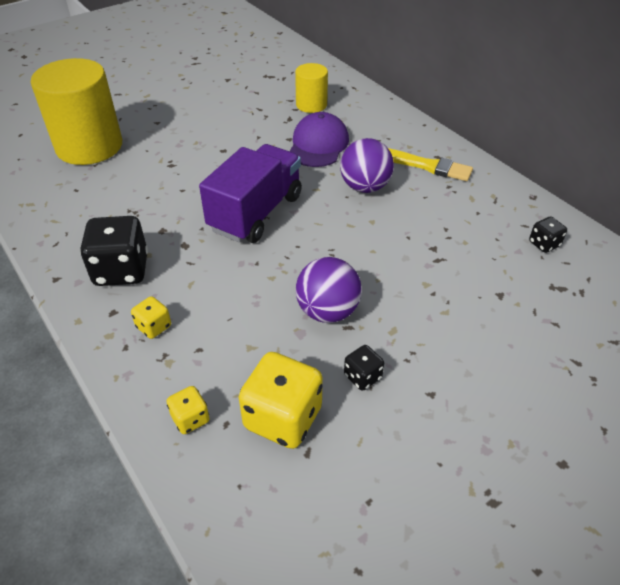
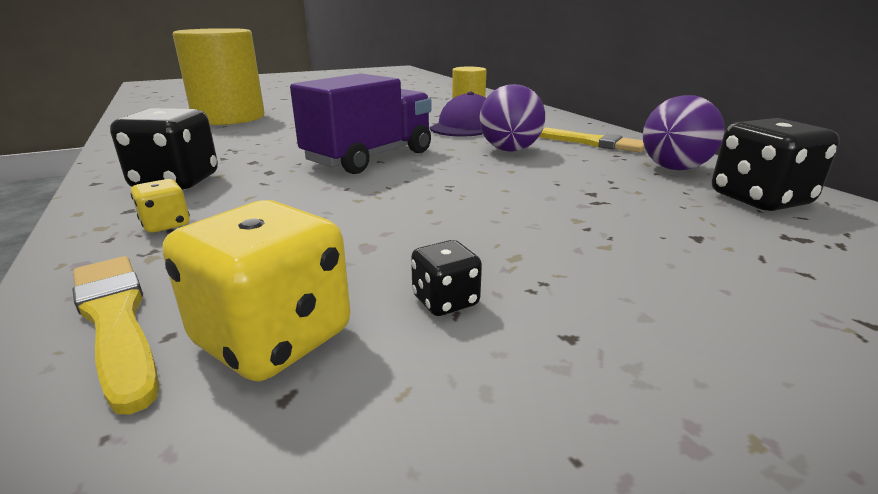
camera: 10 degrees right, 20 degrees down
(190, 419) = (116, 321): yellow dice -> yellow brush
(327, 311) = (419, 231): purple ball -> purple ball (674, 168)
(544, 244) = (759, 199): black dice -> black dice, size x2.00

